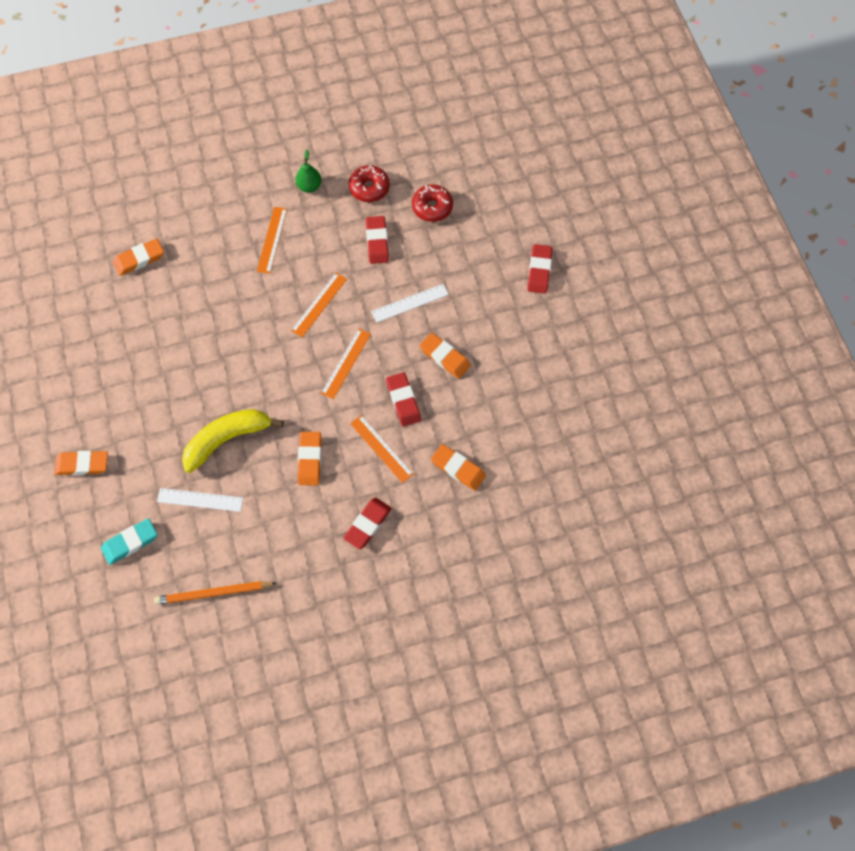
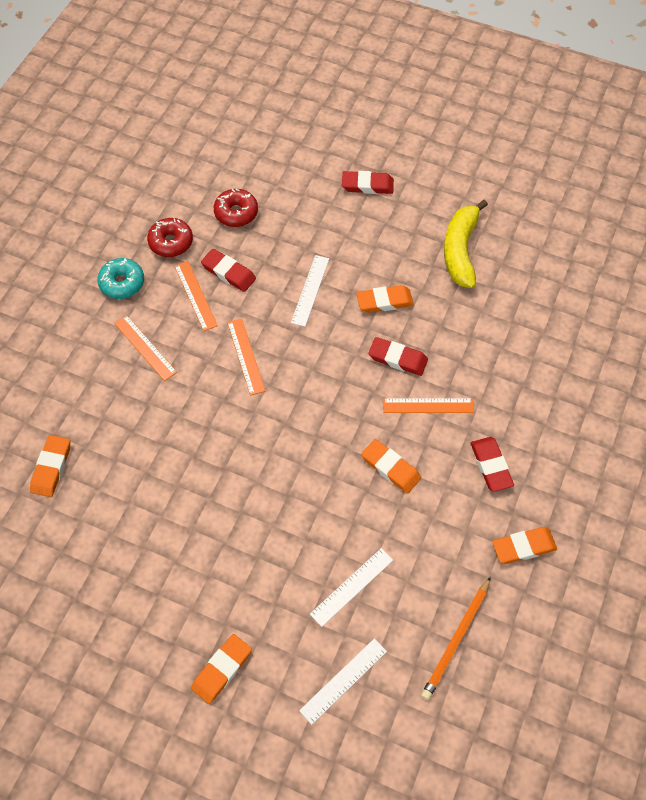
camera: 50 degrees left, 5 degrees down
(130, 542) = (343, 680): turquoise eraser -> white ruler
(227, 439) = (311, 521): yellow banana -> yellow banana (460, 250)
(309, 186) = (122, 283): green pear -> turquoise donut
(346, 363) = (322, 376): orange ruler -> orange ruler (195, 295)
(458, 468) = (495, 363): orange eraser -> orange eraser (523, 547)
(539, 271) = (367, 185): red eraser -> red eraser turned 45 degrees counterclockwise

